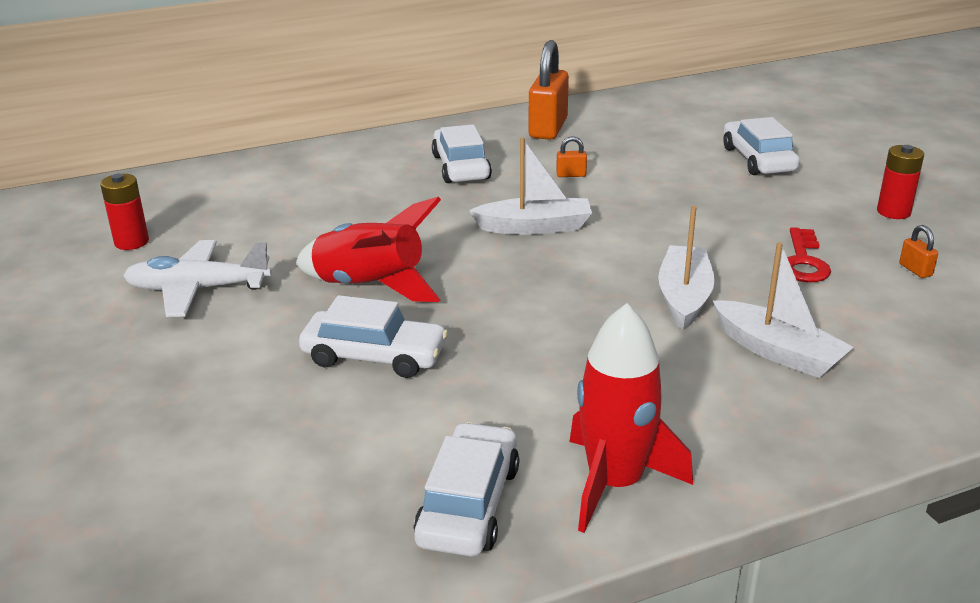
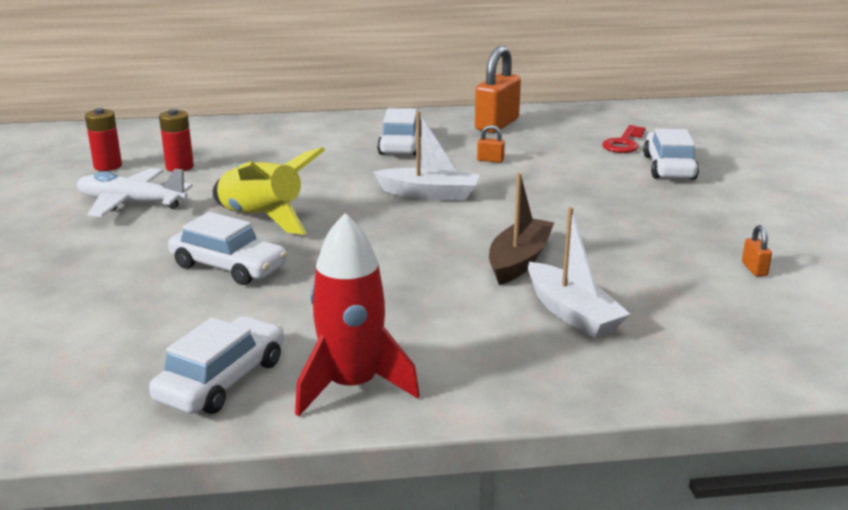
camera: 15 degrees right, 5 degrees down
(370, 287) = (262, 219): red rocket -> yellow rocket
(684, 297) = (519, 261): white boat -> brown boat
(803, 261) = (650, 249): red key -> red key (624, 143)
(893, 212) = (768, 222): red battery -> red battery (179, 167)

